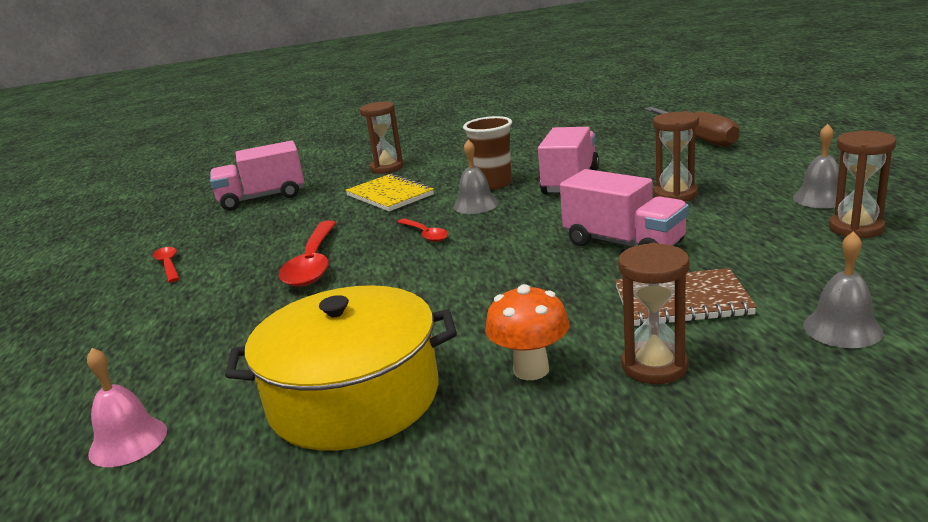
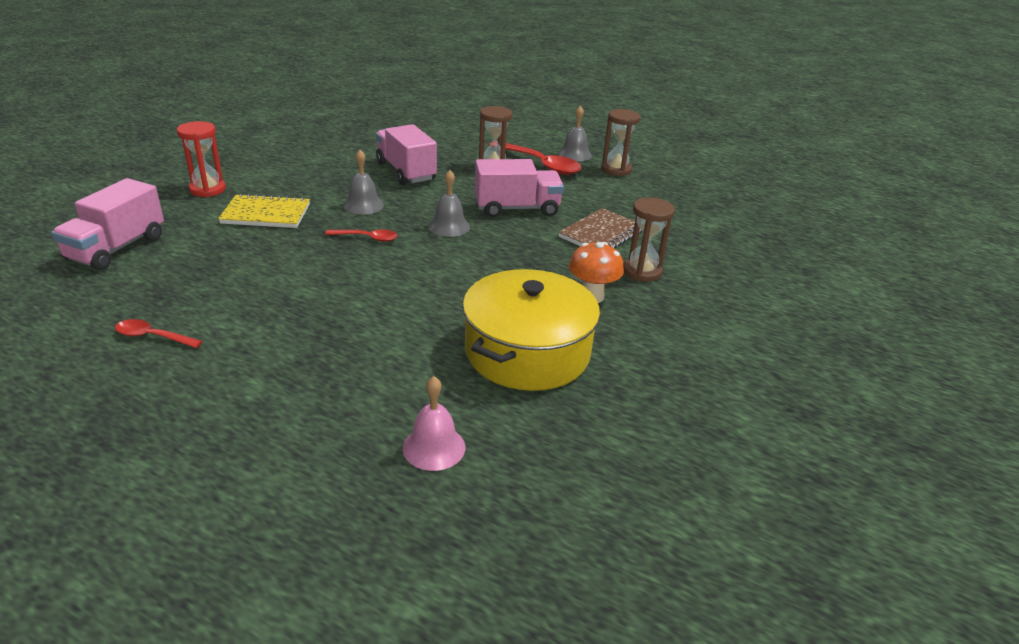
camera: 55 degrees left, 10 degrees up
(313, 263) = (314, 287): red spoon -> red spoon (540, 164)
(387, 168) = (207, 189): brown hourglass -> red hourglass
(494, 184) = (346, 185): brown cup -> none
(698, 138) = (439, 121): brown screwdriver -> none
(842, 328) = (683, 225): grey bell -> grey bell (449, 226)

